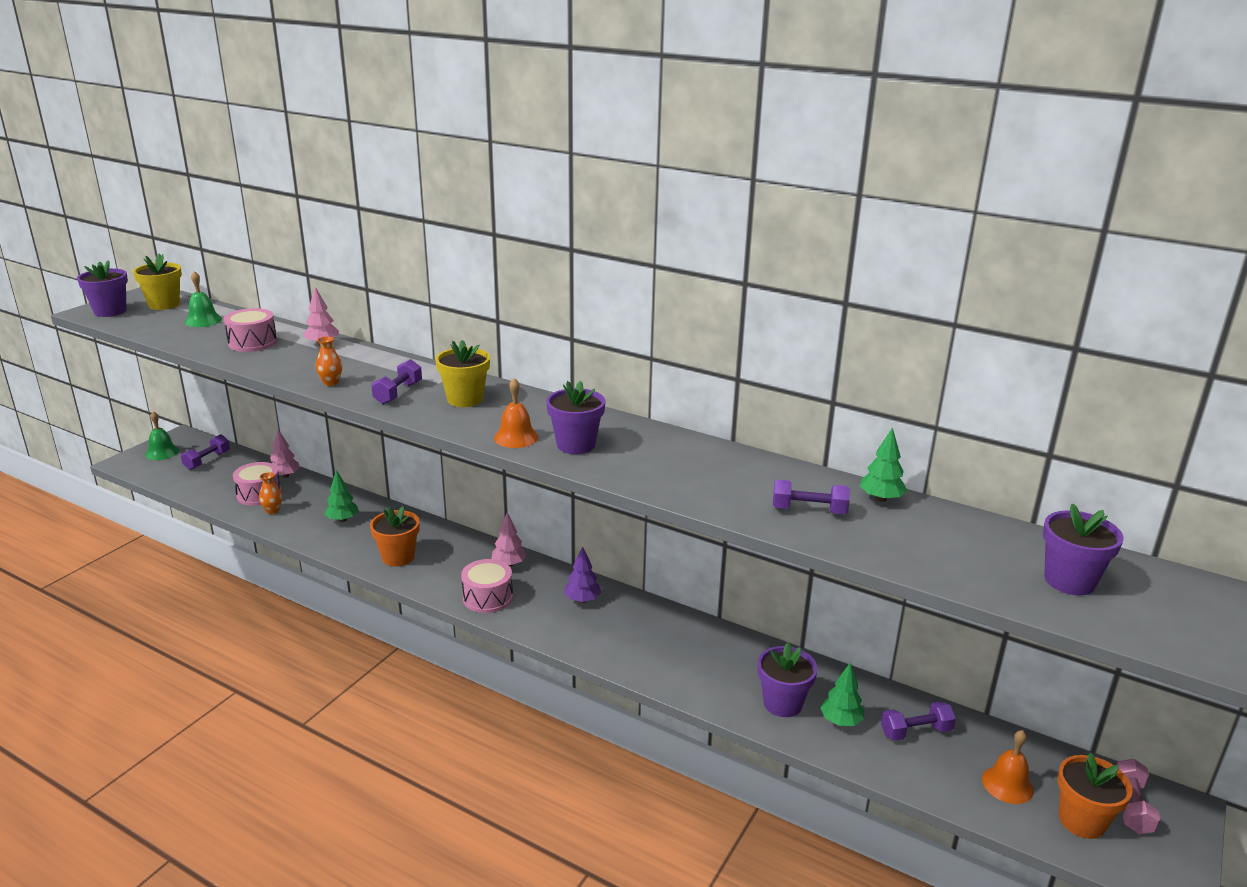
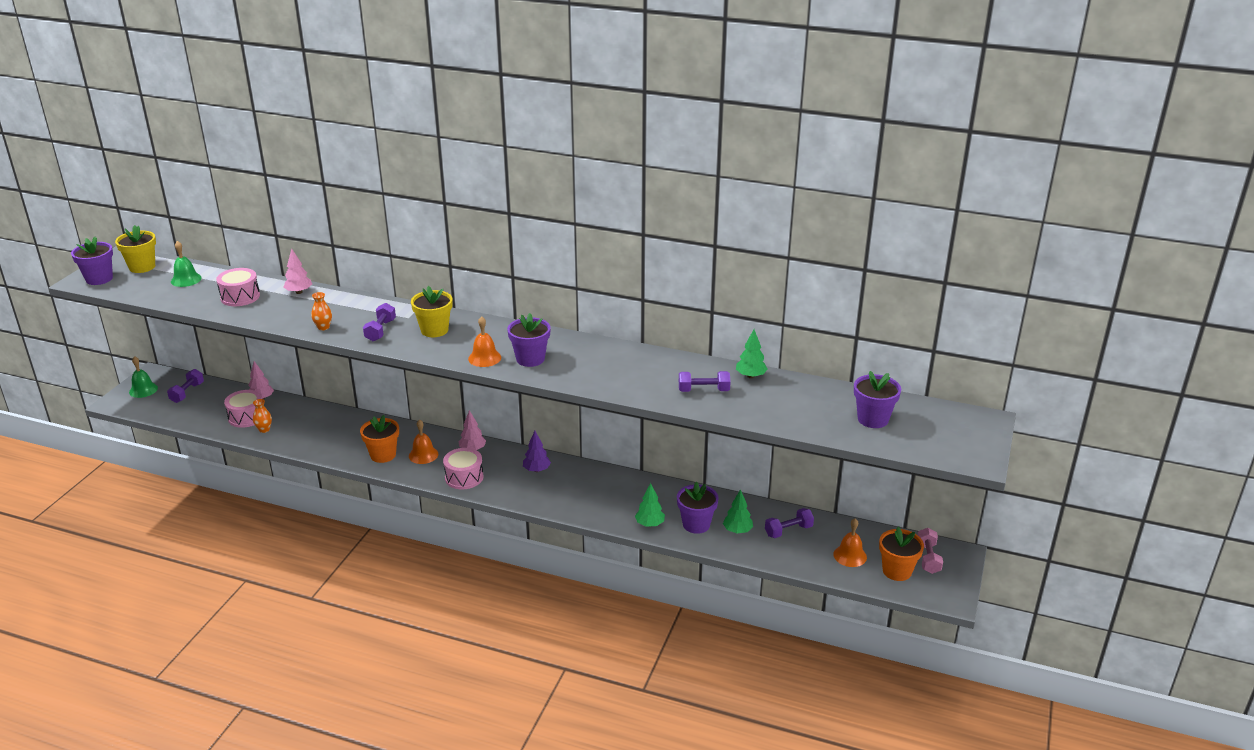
camera: 10 degrees left, 5 degrees up
(342, 519) = (326, 430): green tree -> green tree (650, 524)
(446, 563) = (423, 455): none -> orange bell

